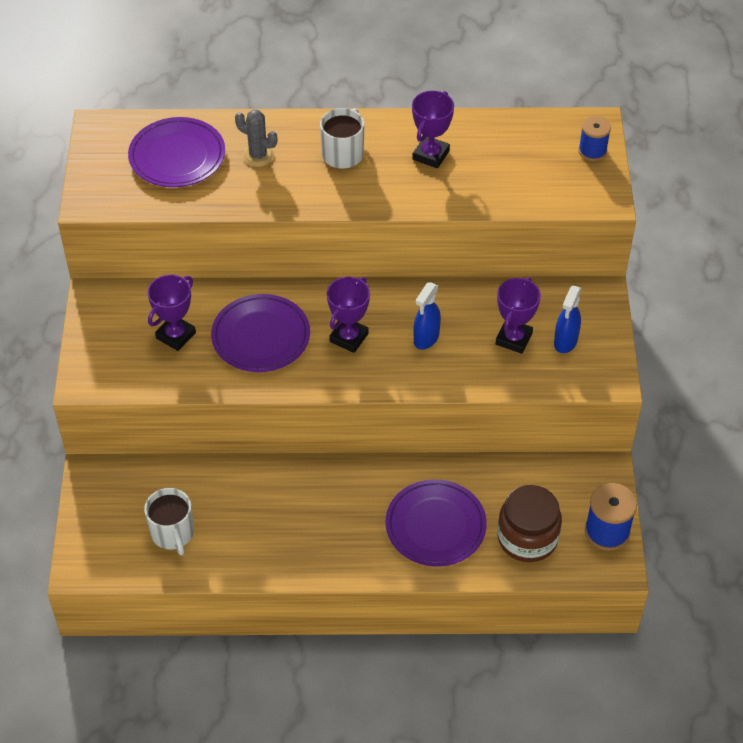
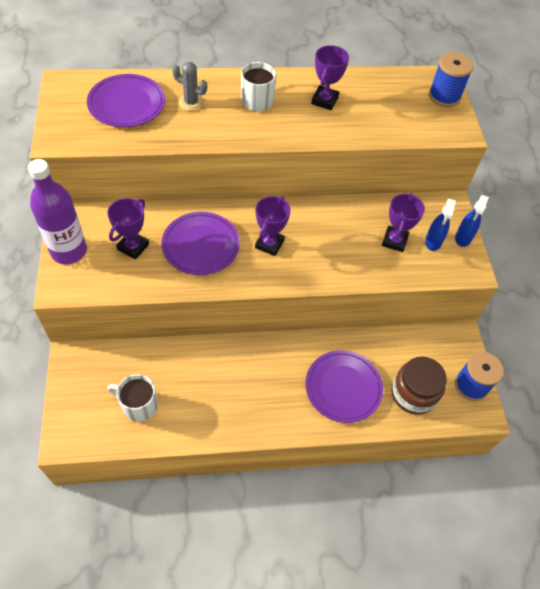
camera: 10 degrees left, 5 degrees up
(96, 338) = (69, 251): none -> purple bottle
(172, 533) = (139, 405): white mug -> white mug turned 135 degrees clockwise
(426, 338) = (328, 242): blue spray bottle -> blue spray bottle (463, 238)
(592, 151) = (444, 96): blue spool -> blue spool, size x1.51

